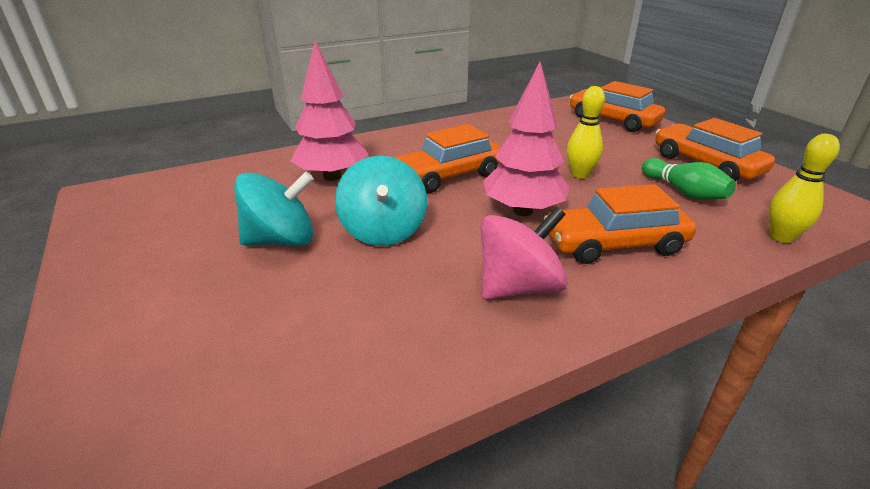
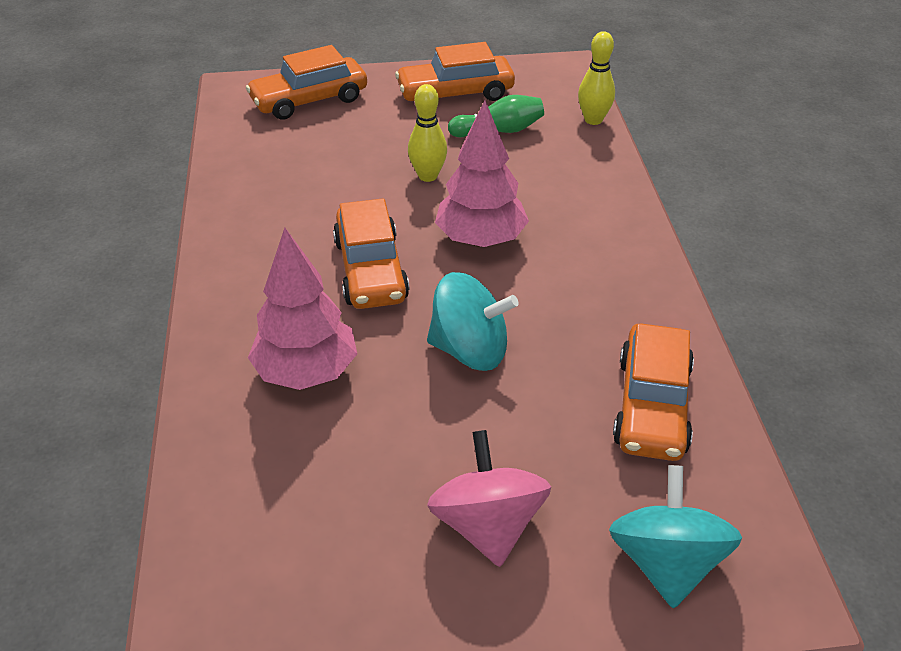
camera: 70 degrees left, 10 degrees up
(281, 240) = (449, 439): turquoise spinning top -> turquoise spinning top (666, 562)
(518, 287) = (604, 284): pink spinning top -> pink spinning top (487, 525)
(614, 244) = (564, 207): orange car -> orange car (651, 405)

